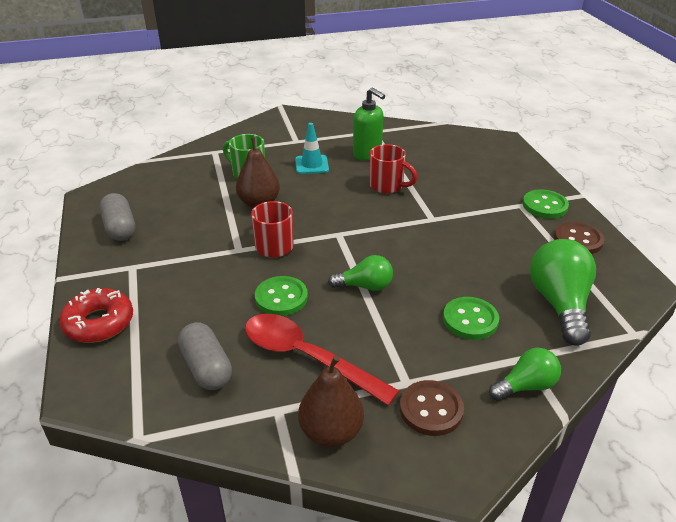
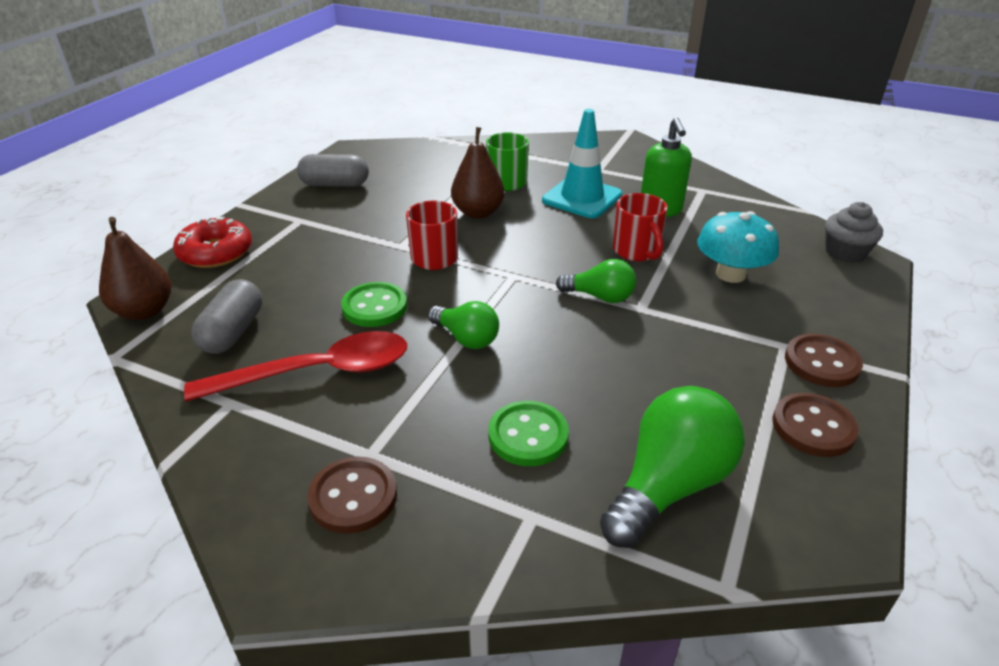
camera: 40 degrees right, 0 degrees up
(120, 228) = (335, 184): grey capsule -> grey capsule turned 75 degrees clockwise
(306, 357) = (318, 372): red spoon -> red spoon turned 90 degrees clockwise
(311, 165) = (582, 198): turquoise traffic cone -> turquoise traffic cone, size x1.53
(331, 432) = (240, 452): brown pear -> brown pear (144, 311)
(450, 177) = (730, 274): none -> turquoise mushroom
(486, 140) = (845, 252): none -> grey cupcake
(525, 386) = (486, 546): green light bulb -> green light bulb (600, 297)
(544, 206) = (821, 363): green button -> brown button

